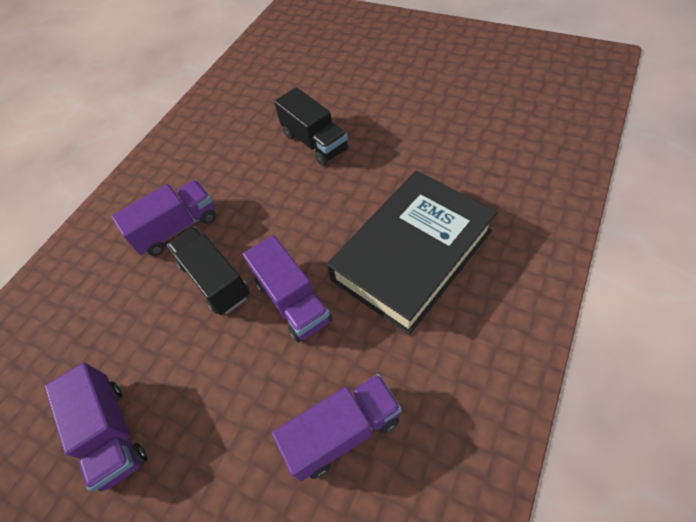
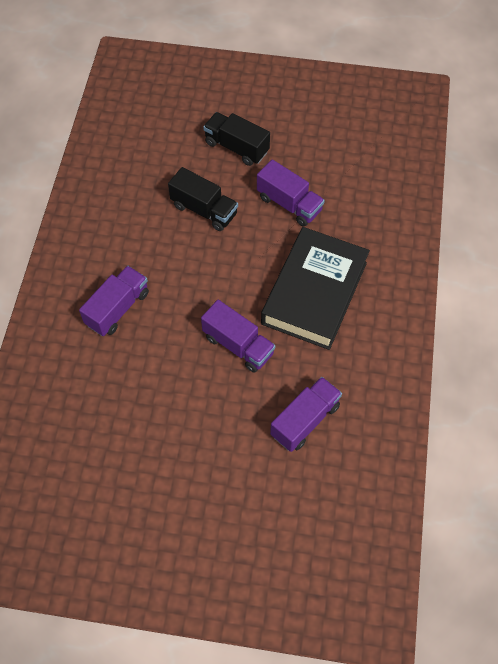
camera: 25 degrees left, 5 degrees up
(112, 433) = (146, 462): purple truck -> purple truck (289, 204)
(215, 280) = (170, 343): black truck -> black truck (236, 147)

